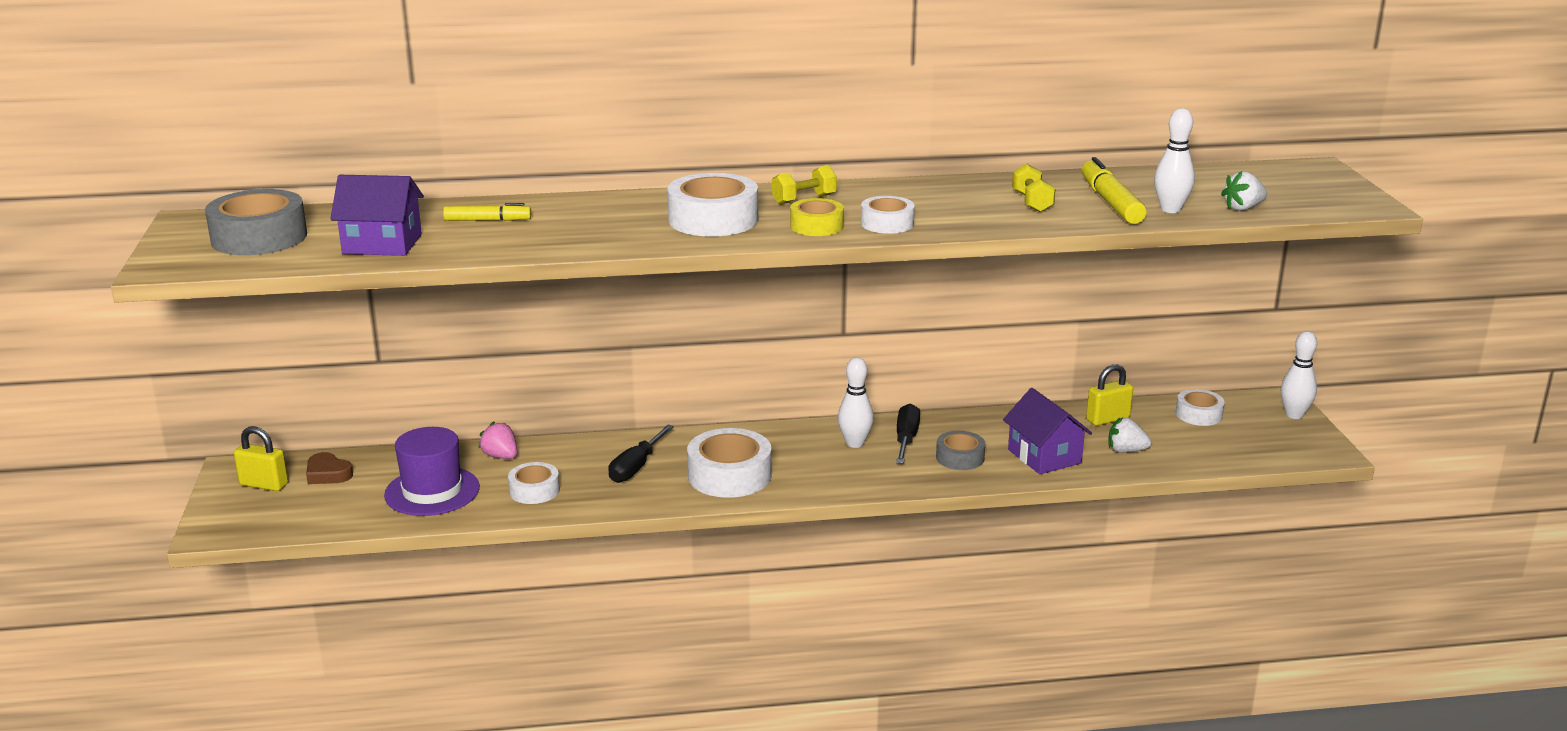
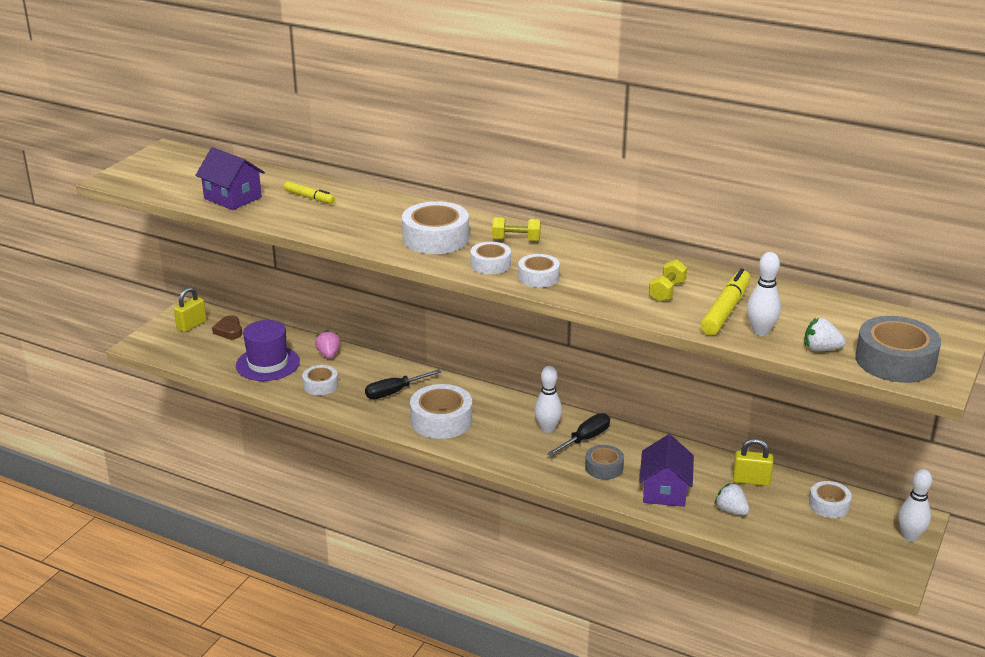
camera: 35 degrees right, 5 degrees up
(259, 237) = (181, 173): grey tape -> grey tape (895, 361)
(264, 485) = (191, 325): yellow padlock -> yellow padlock turned 75 degrees clockwise
(816, 226) = (490, 264): yellow tape -> white tape

